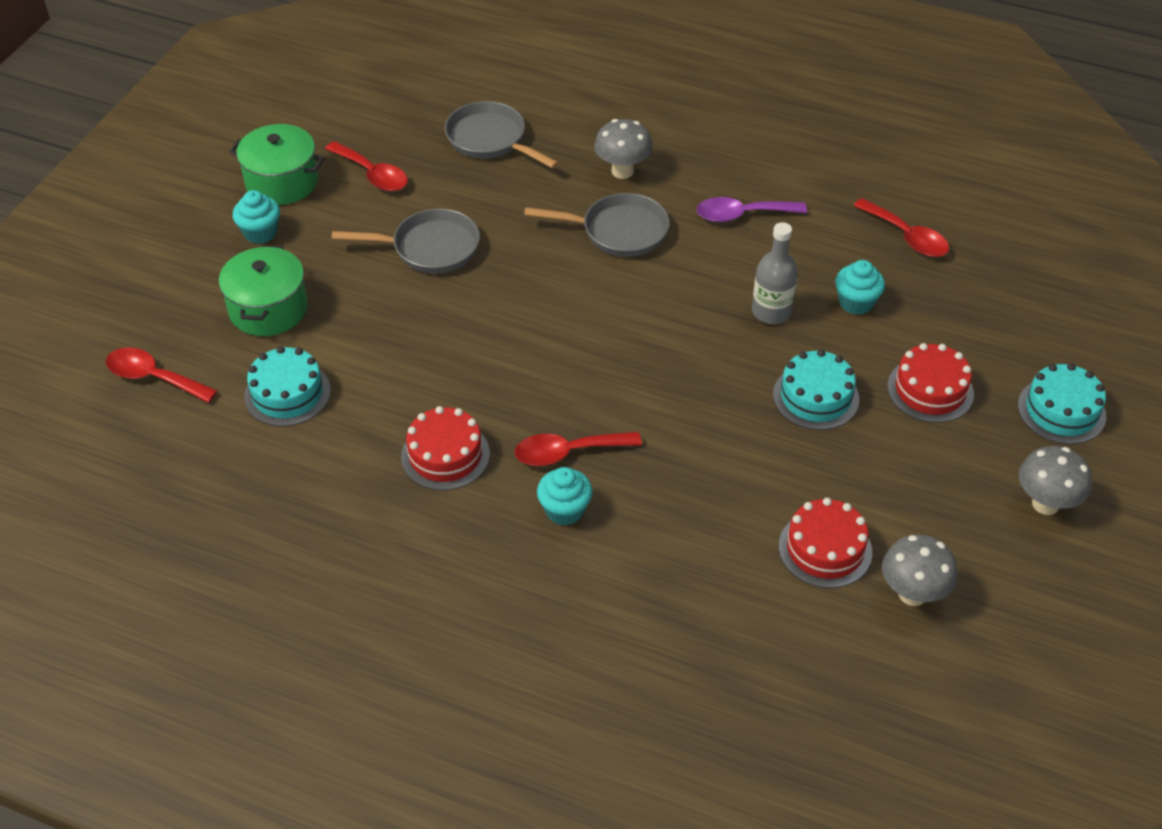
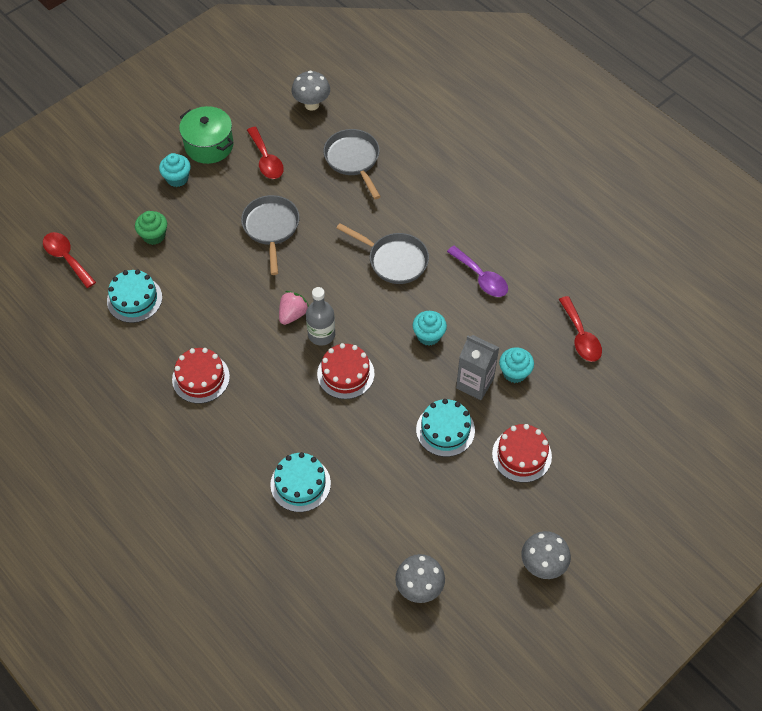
camera: 25 degrees right, 10 degrees up
(268, 309) = (154, 235): green pot -> green cupcake
(430, 248) = (271, 228): grey pan -> grey pan turned 120 degrees counterclockwise
(525, 336) = (293, 314): none -> pink strawberry
(564, 510) = (248, 444): turquoise cupcake -> turquoise cupcake (428, 335)
(568, 452) = (272, 406): red spoon -> none
(622, 171) = (423, 215): grey mushroom -> grey mushroom (312, 104)
(742, 215) = (481, 278): purple spoon -> purple spoon turned 150 degrees counterclockwise
(771, 312) = (455, 357): grey bottle -> grey bottle (321, 334)
(815, 332) = (475, 383): none -> grey carton
(825, 549) = (385, 535): red cake -> red cake (345, 374)
(1061, 410) = (598, 505): turquoise cake -> turquoise cake (300, 484)

